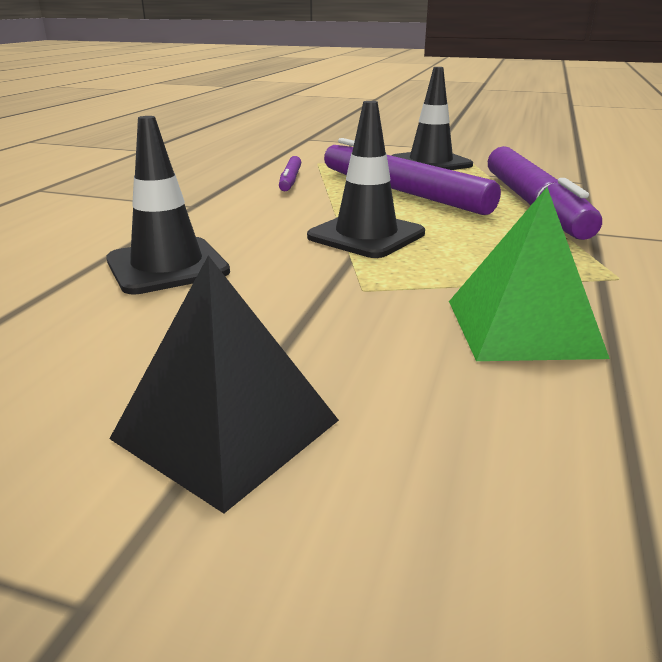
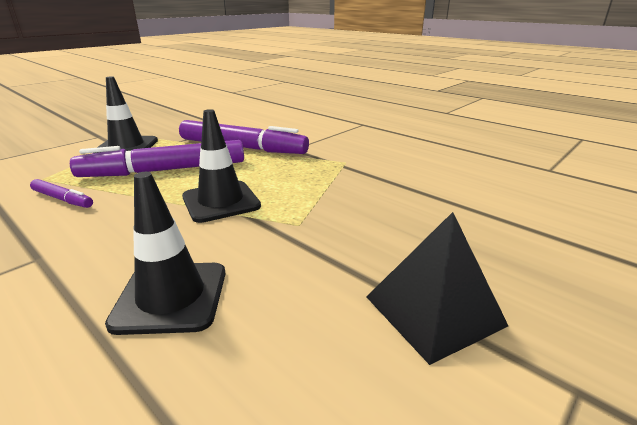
camera: 65 degrees left, 0 degrees up
(522, 327) = (376, 197): green pyramid -> none

